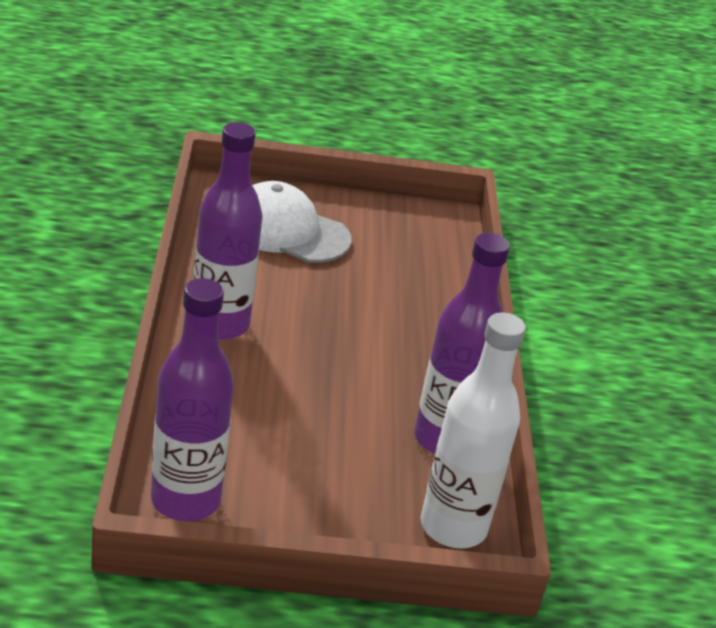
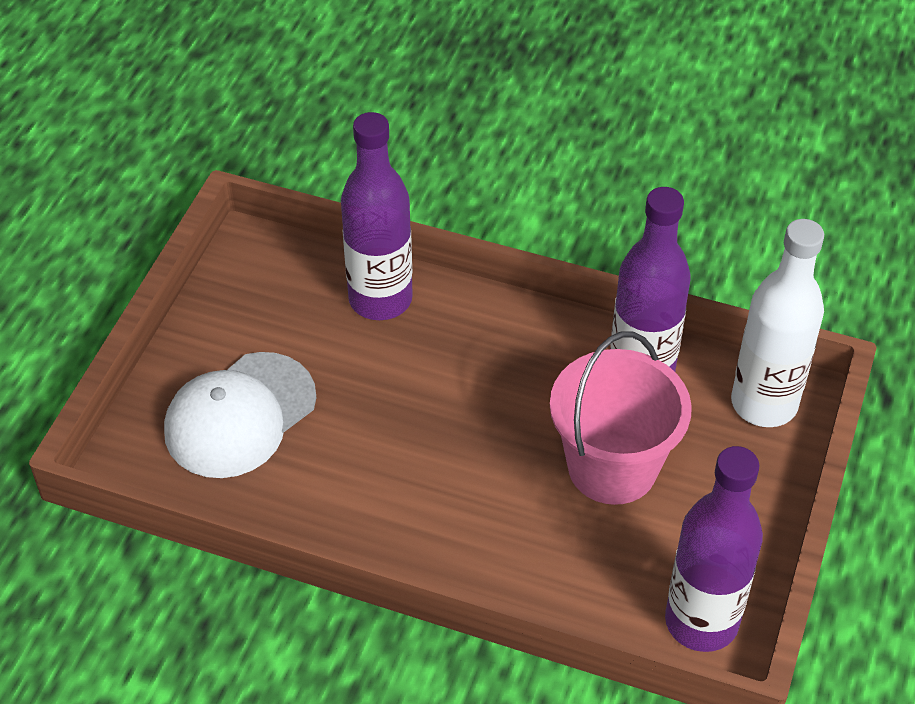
camera: 65 degrees left, 15 degrees up
(220, 325) = (414, 528): purple bottle -> purple bottle (380, 299)
(330, 430) = (612, 467): none -> pink bucket

